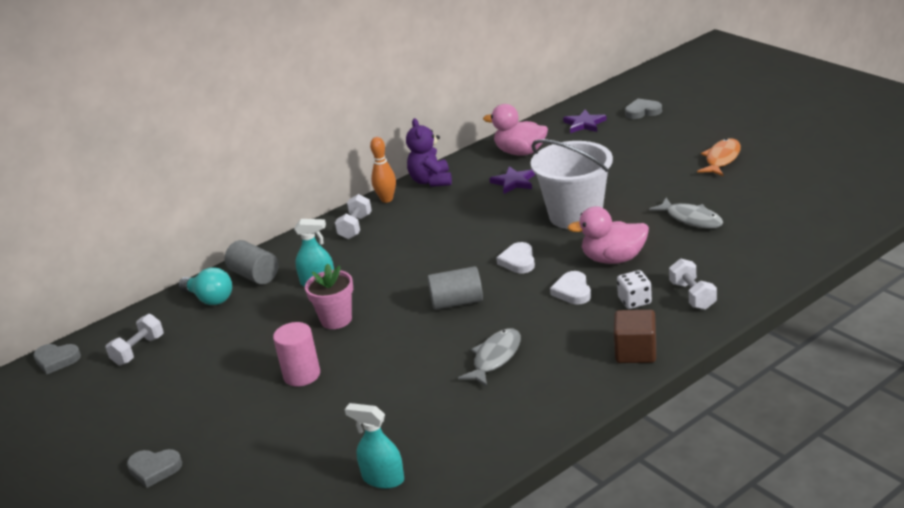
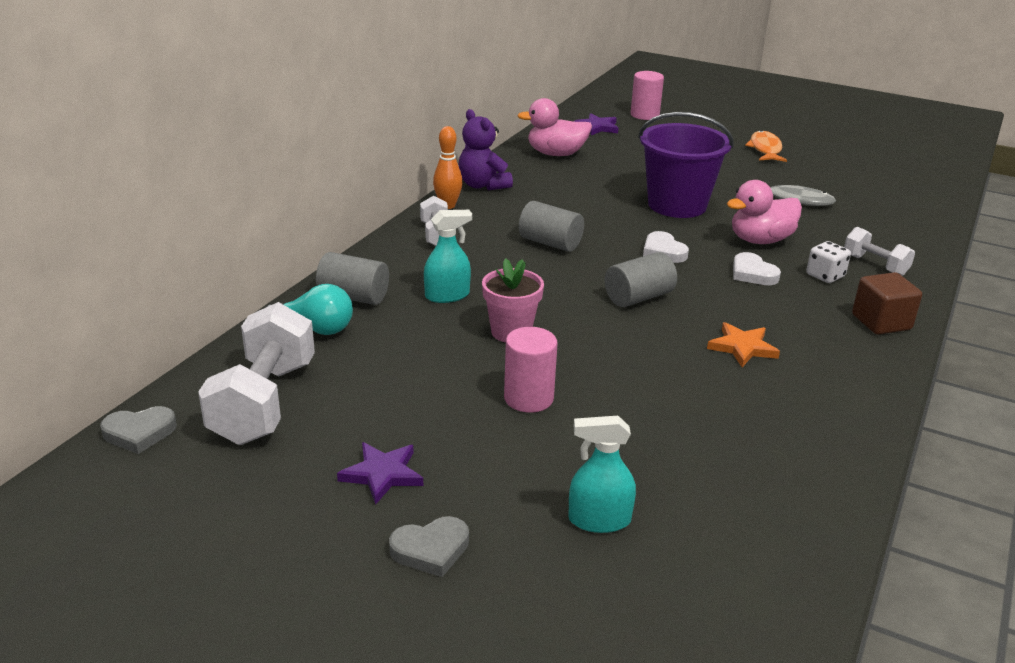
camera: 30 degrees left, 0 degrees up
(138, 350) = (264, 402): white dumbbell -> white dumbbell, size x1.87
(383, 478) = (755, 499): turquoise spray bottle -> turquoise spray bottle (599, 520)
(434, 243) = (550, 243): none -> grey cylinder
(495, 358) = (742, 347): grey fish -> orange star
(514, 182) = (578, 180): purple star -> purple star (382, 474)
(575, 215) = (677, 205): white bucket -> purple bucket
(642, 112) = (644, 115): grey heart -> pink cylinder

